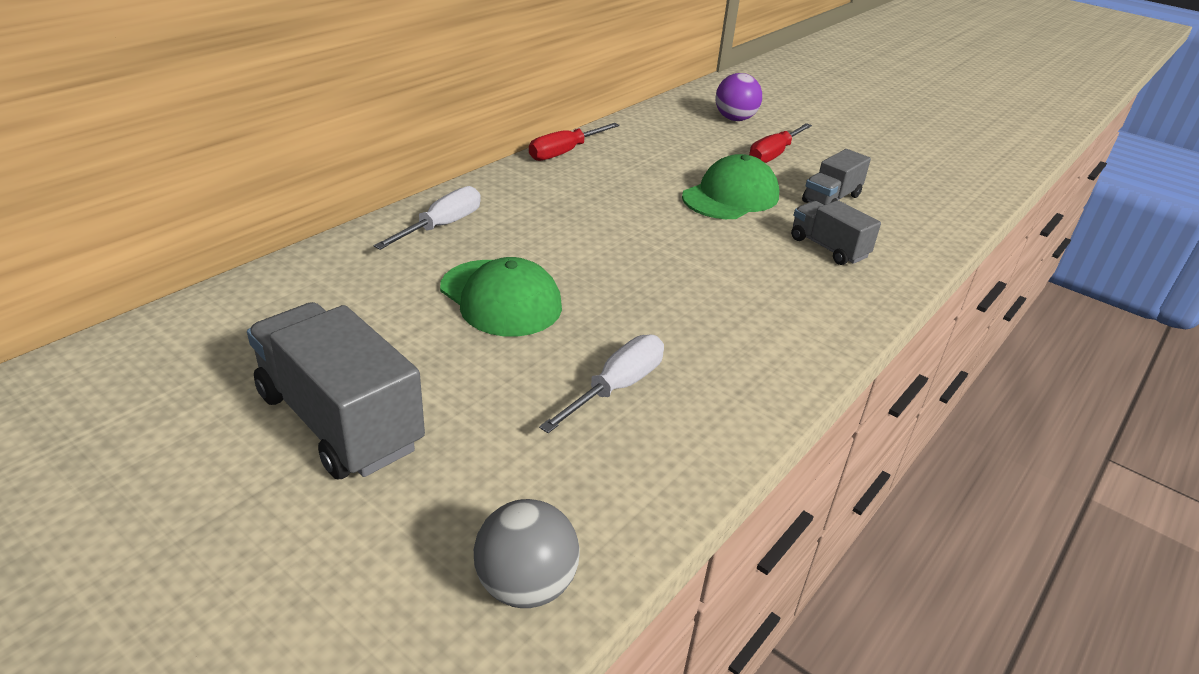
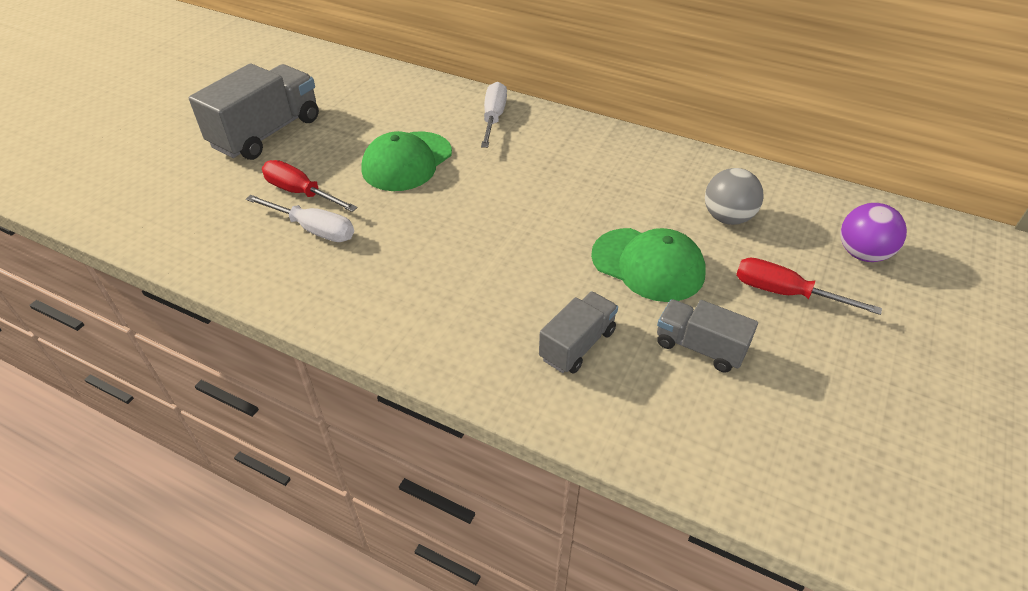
camera: 80 degrees right, 10 degrees up
(442, 226) = (493, 118): white screwdriver -> white screwdriver turned 105 degrees counterclockwise
(526, 585) = (140, 220): grey ball -> grey ball (727, 217)
(565, 152) = (664, 150): red screwdriver -> red screwdriver (300, 193)

